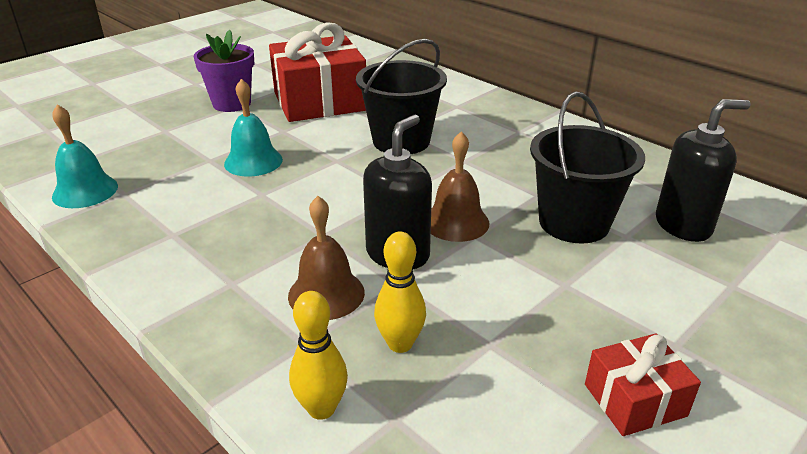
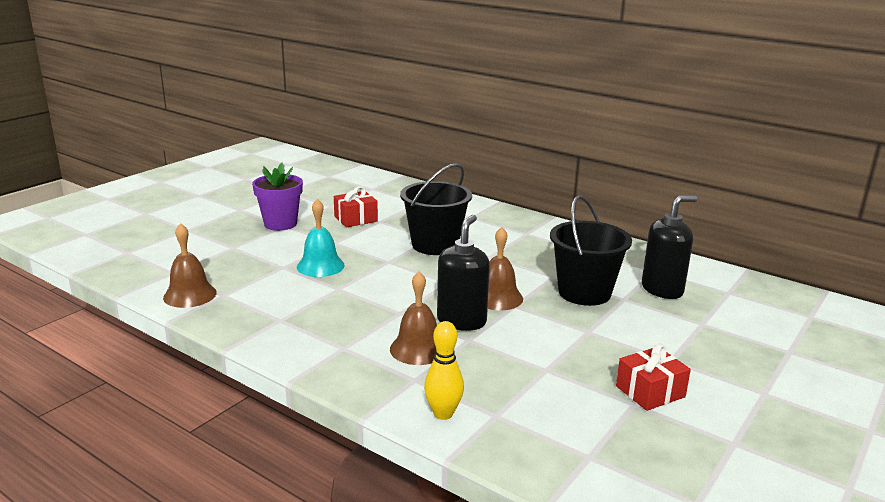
camera: 10 degrees left, 10 degrees down
(85, 191) = (190, 295): turquoise bell -> brown bell
(320, 101) = (356, 219): red gift -> red gift, size x0.51
(400, 343) = (483, 374): yellow bowling pin -> none

